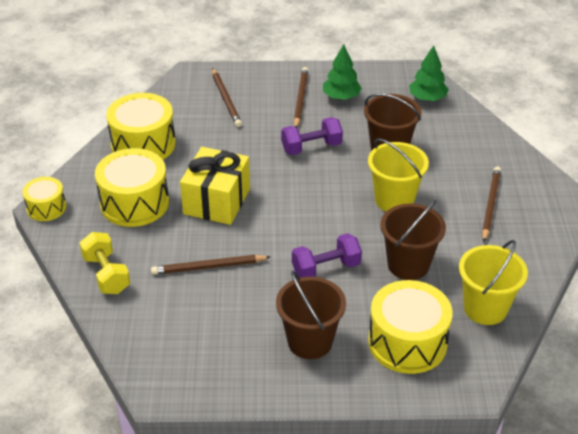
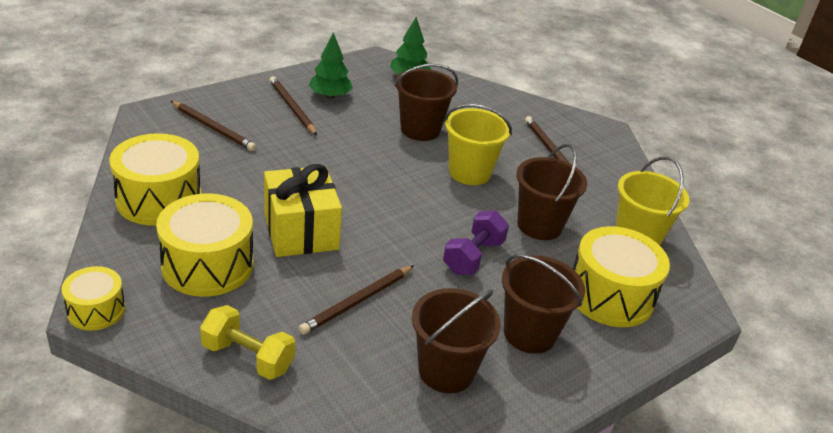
camera: 40 degrees left, 5 degrees down
(223, 339) = (446, 371): none -> brown bucket
(311, 147) = (347, 149): purple dumbbell -> none

